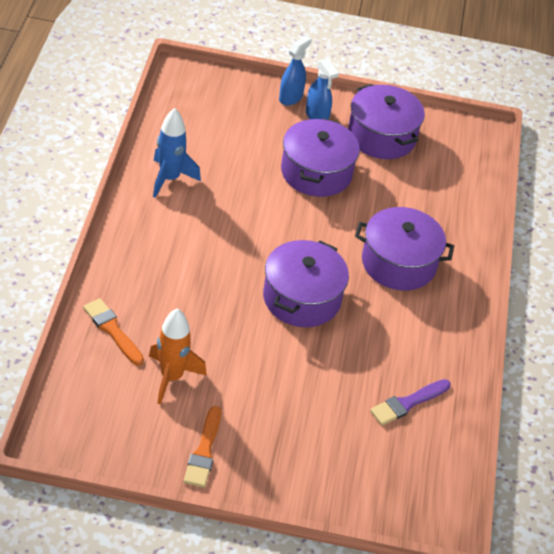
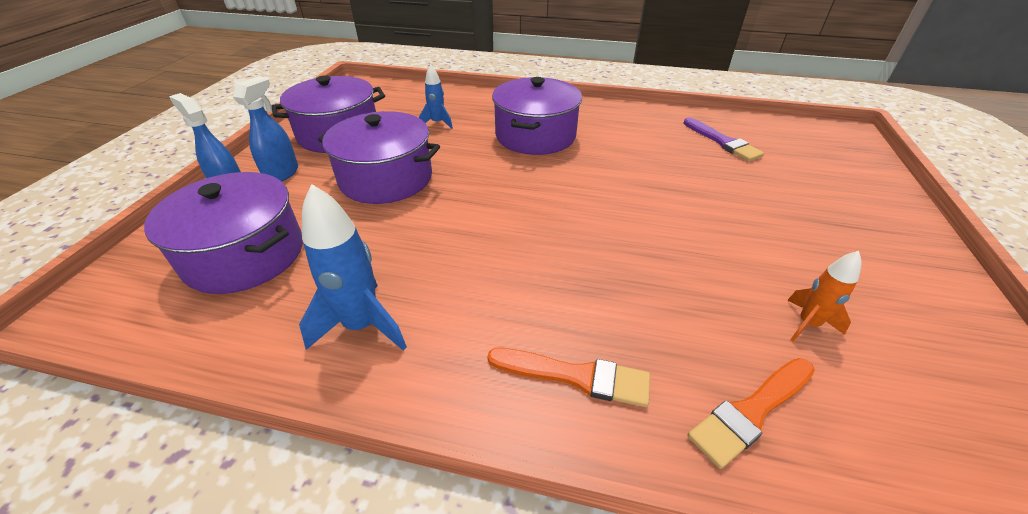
camera: 80 degrees left, 5 degrees down
(171, 377) = (807, 324): orange rocket -> orange rocket, size x0.59
(204, 451) = (913, 289): orange brush -> orange brush (575, 376)
(302, 298) = (604, 197): purple pot -> purple pot (245, 254)
(317, 116) = (282, 173): blue spray bottle -> blue spray bottle turned 45 degrees counterclockwise
(412, 196) = (437, 123): none -> blue rocket

